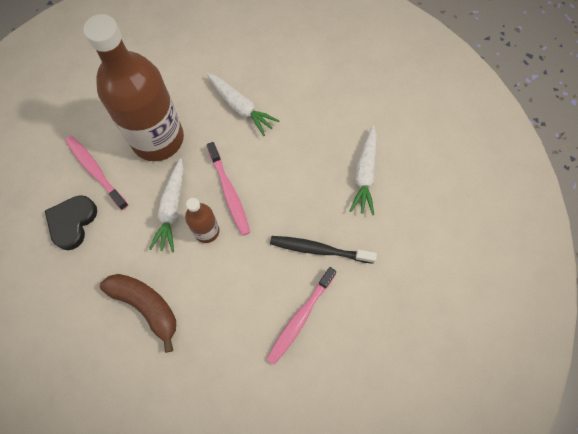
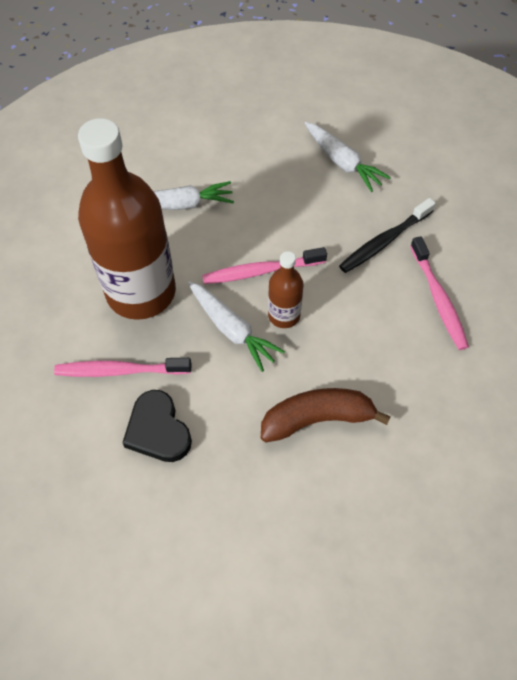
camera: 50 degrees left, 10 degrees down
(229, 192) = (261, 271): pink toothbrush -> pink toothbrush turned 150 degrees clockwise

